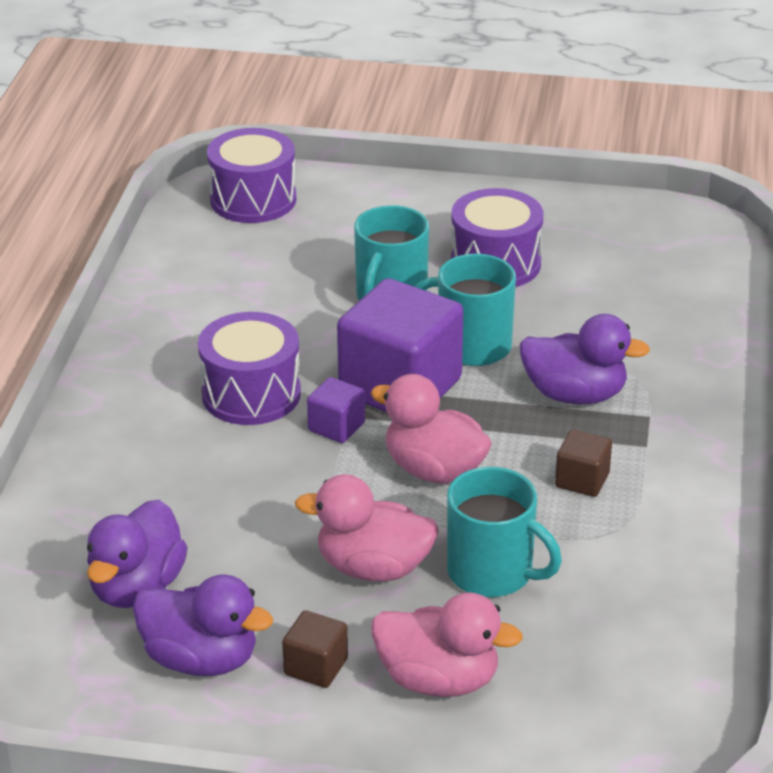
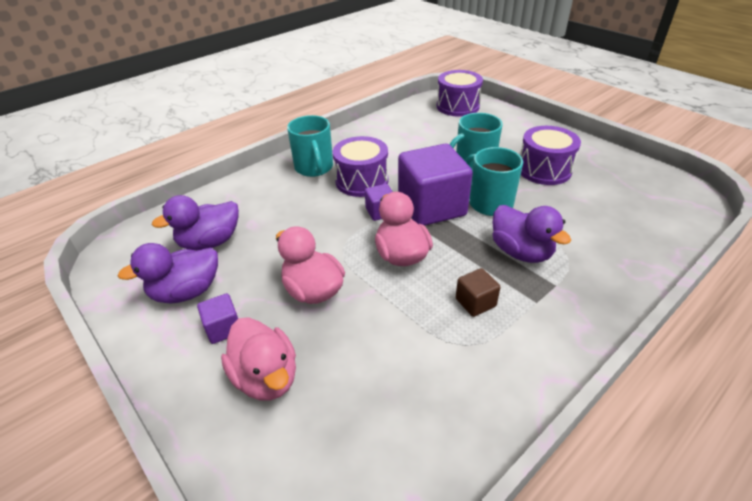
camera: 40 degrees right, 5 degrees up
(201, 659) = (186, 292): purple duck -> purple duck turned 90 degrees clockwise
(316, 667) = (223, 328): brown cube -> purple cube
(492, 573) = (367, 329): turquoise mug -> turquoise mug (314, 168)

